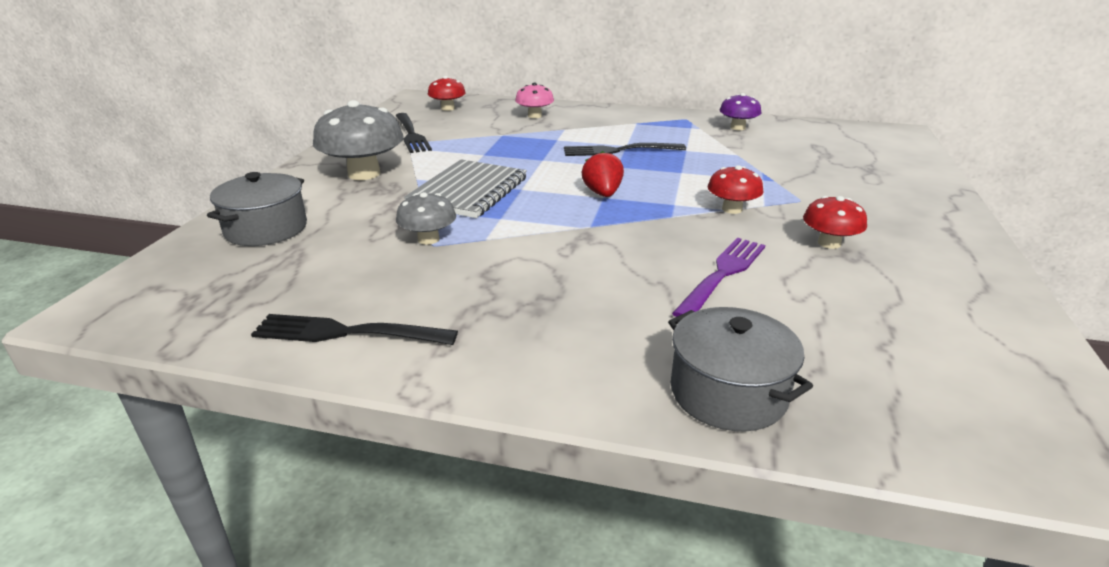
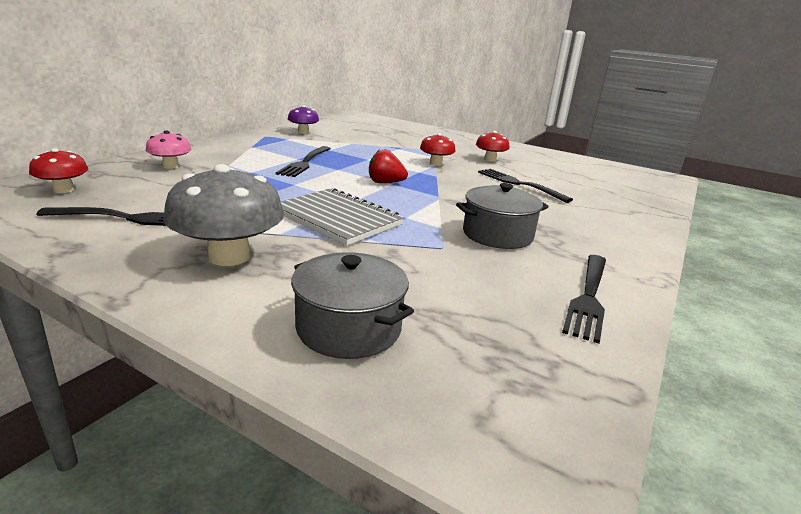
camera: 75 degrees left, 5 degrees down
(428, 239) = (430, 247): grey mushroom -> none
(722, 274) = (519, 184): purple fork -> black fork
(728, 393) = (635, 209): grey pot -> grey pot (497, 235)

